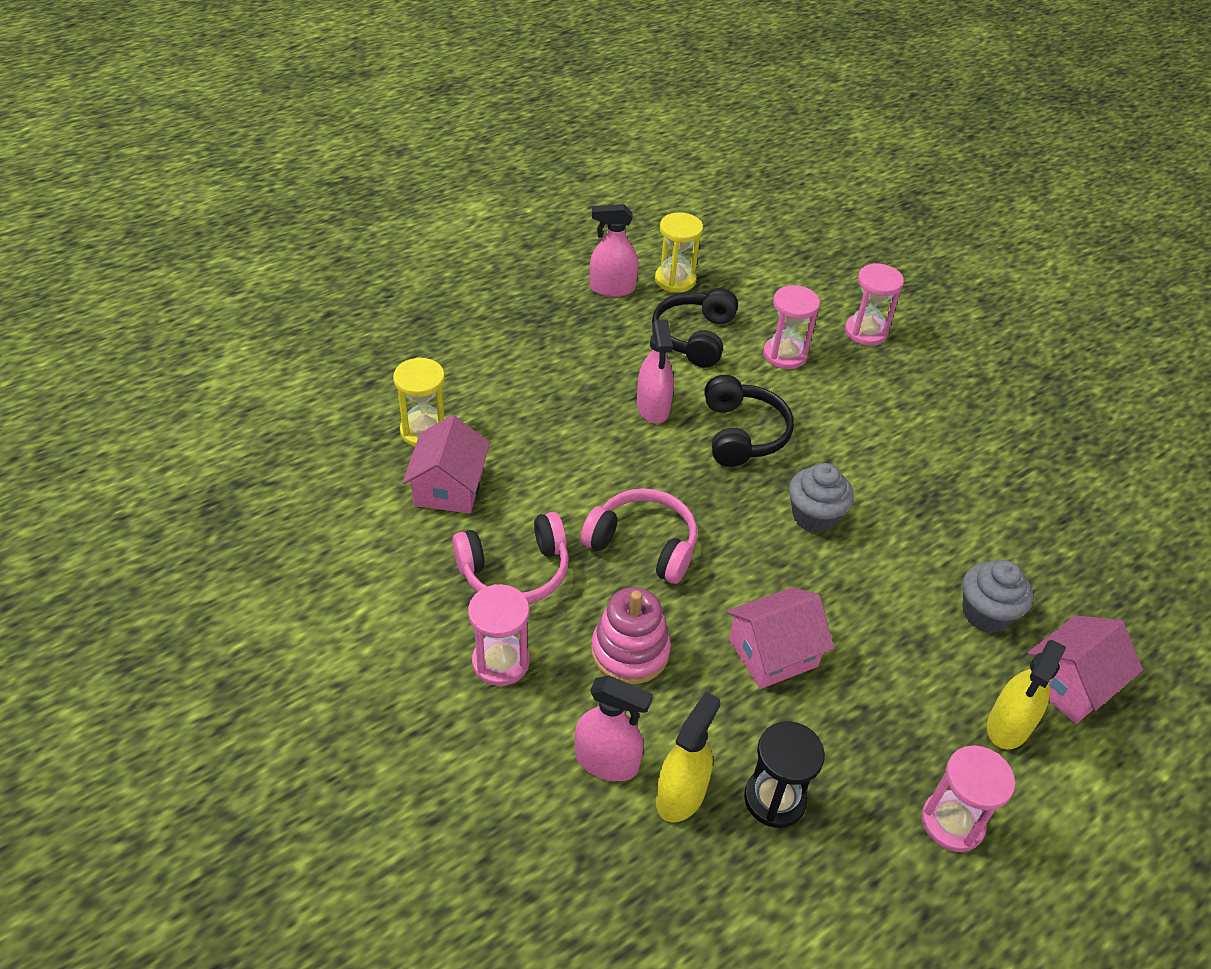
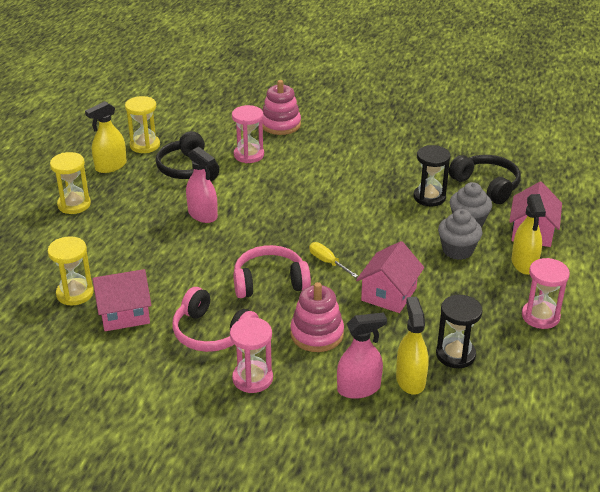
camera: 35 degrees left, 10 degrees down
(449, 487) = (124, 314): pink house -> pink house turned 75 degrees counterclockwise
(515, 571) = (212, 333): pink headphones -> pink headphones turned 90 degrees clockwise
(528, 318) = (74, 204): none -> yellow hourglass
(612, 288) = (111, 166): pink spray bottle -> yellow spray bottle
(739, 559) = (327, 262): none -> yellow screwdriver
(742, 433) = (266, 203): black headphones -> black headphones (486, 186)
(814, 516) = (345, 223): grey cupcake -> grey cupcake (457, 250)
(865, 332) = (280, 124): pink hourglass -> pink stacking toy
(967, 543) = (429, 197): none -> black hourglass

